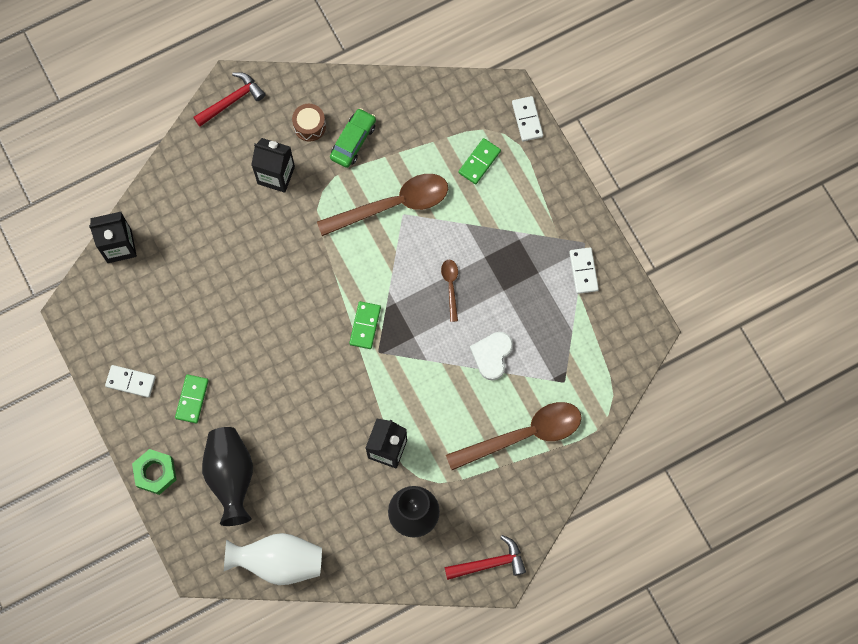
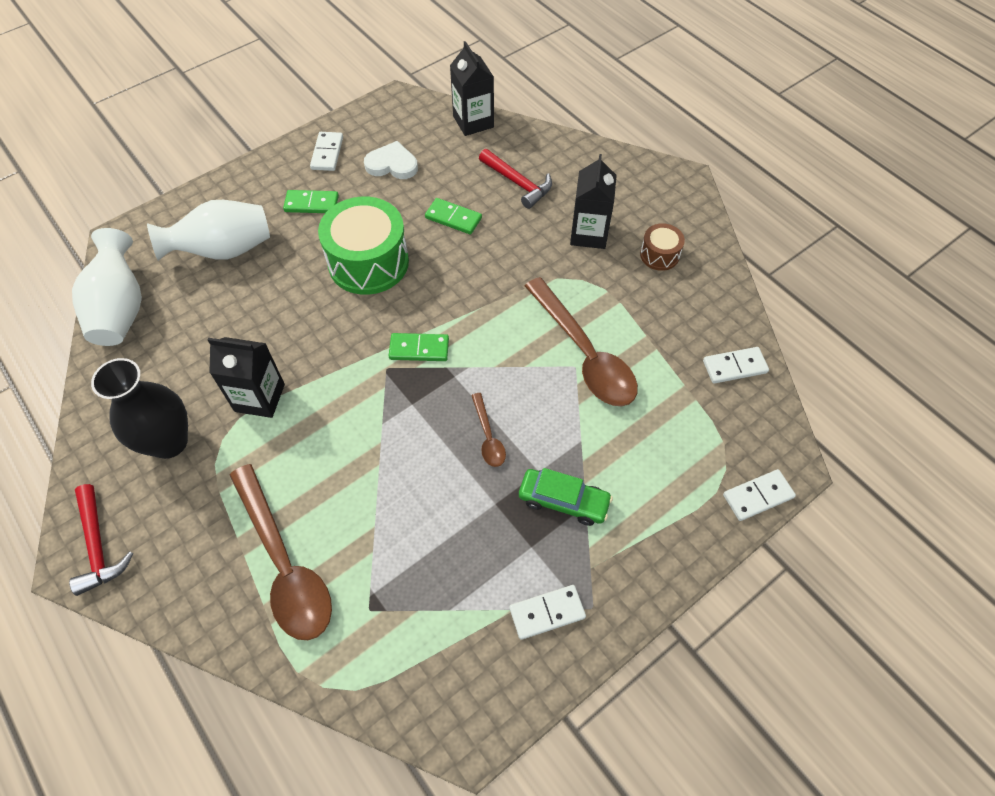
camera: 80 degrees right, 15 degrees down
(155, 473) = (228, 187): green nut -> none
(231, 476) = (223, 250): black vase -> white vase
(232, 100) = (665, 182): red hammer -> red hammer (518, 183)
(269, 356) = (368, 262): none -> green drum
(353, 141) = (655, 300): green car -> green car (563, 501)
(424, 102) = (734, 367): none -> white domino
(450, 286) = (488, 436): brown spoon -> brown spoon turned 90 degrees clockwise
(479, 162) = (674, 444): green domino -> green domino (453, 218)
(492, 355) = (398, 503): white heart -> white heart (392, 164)

